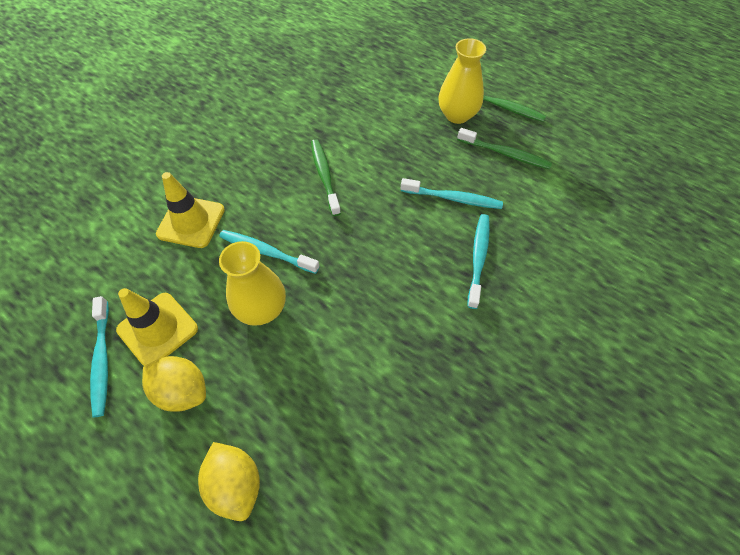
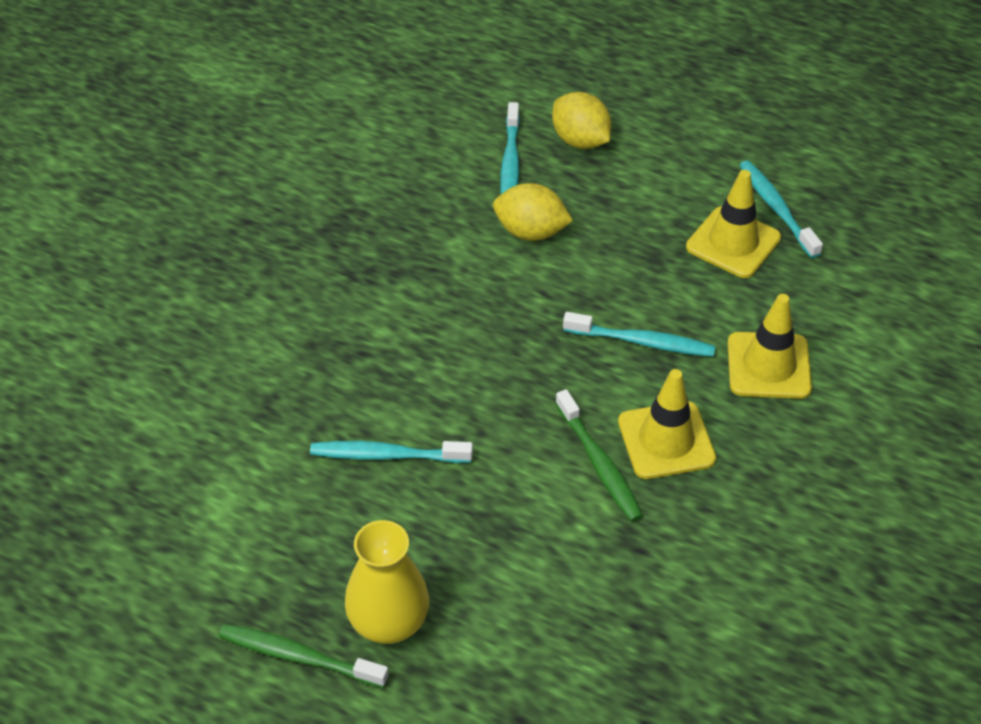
camera: 170 degrees right, 10 degrees down
(182, 391) = (671, 196): yellow lemon -> yellow lemon (531, 232)
(262, 309) = (619, 278): yellow vase -> none
(279, 184) = (666, 440): none -> yellow traffic cone
(478, 258) = (346, 373): turquoise toothbrush -> turquoise toothbrush (510, 163)
(505, 154) = (300, 549): green toothbrush -> none

